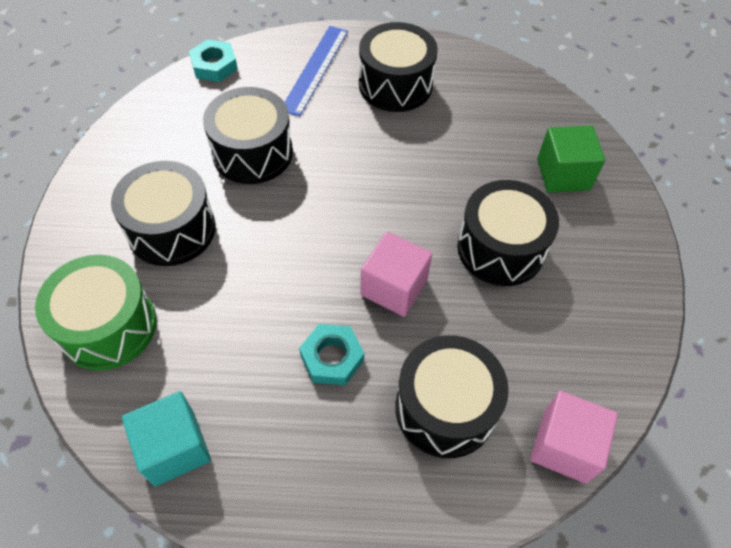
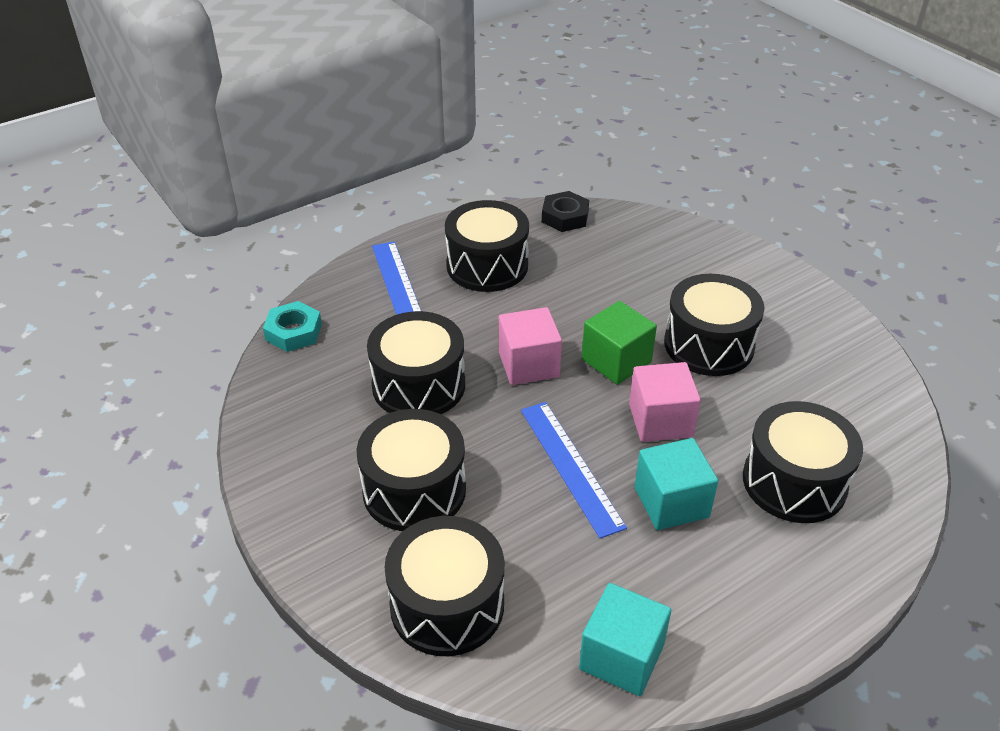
camera: 35 degrees left, 15 degrees down
(108, 326) = (447, 605): green drum -> black drum
(290, 280) = (570, 466): none -> blue ruler
(332, 358) = (671, 502): turquoise nut -> turquoise cube
(498, 75) = (565, 217): none -> black nut
(563, 174) = (695, 266): green cube -> green cube (616, 361)
(564, 446) = (899, 453): pink cube -> pink cube (528, 364)

